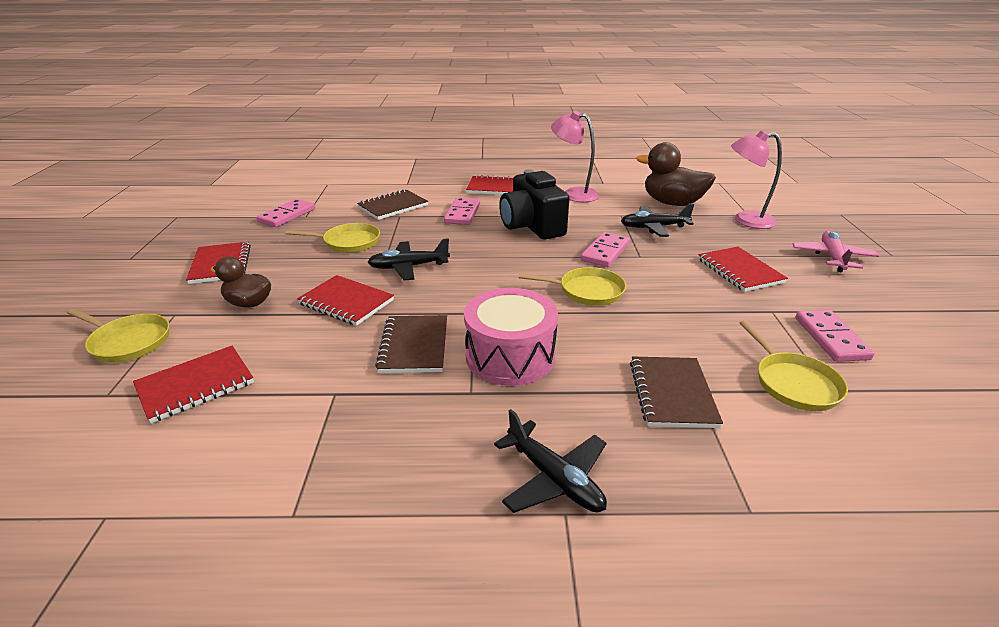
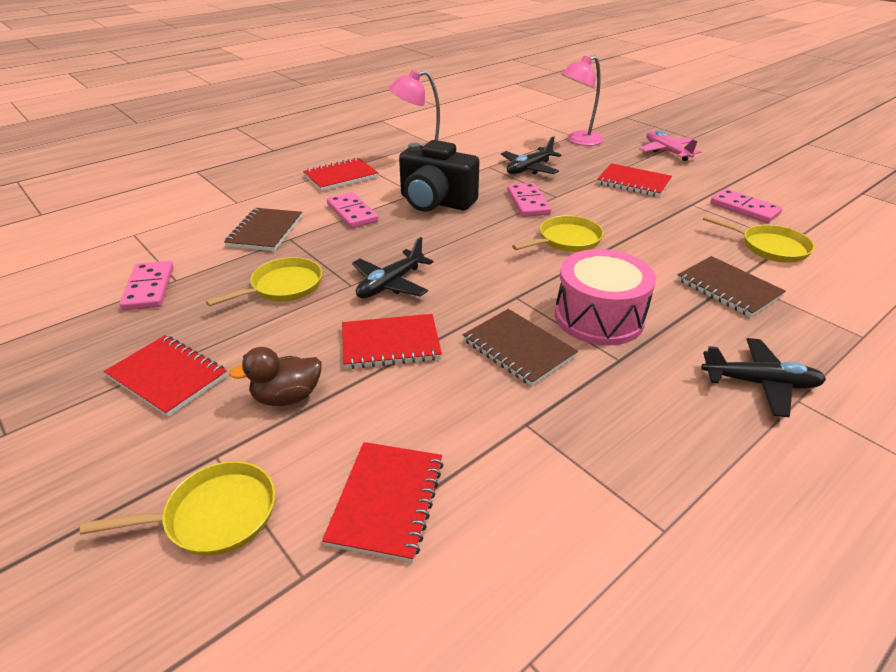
camera: 40 degrees left, 5 degrees up
(672, 203) = (510, 143): brown duck -> none

